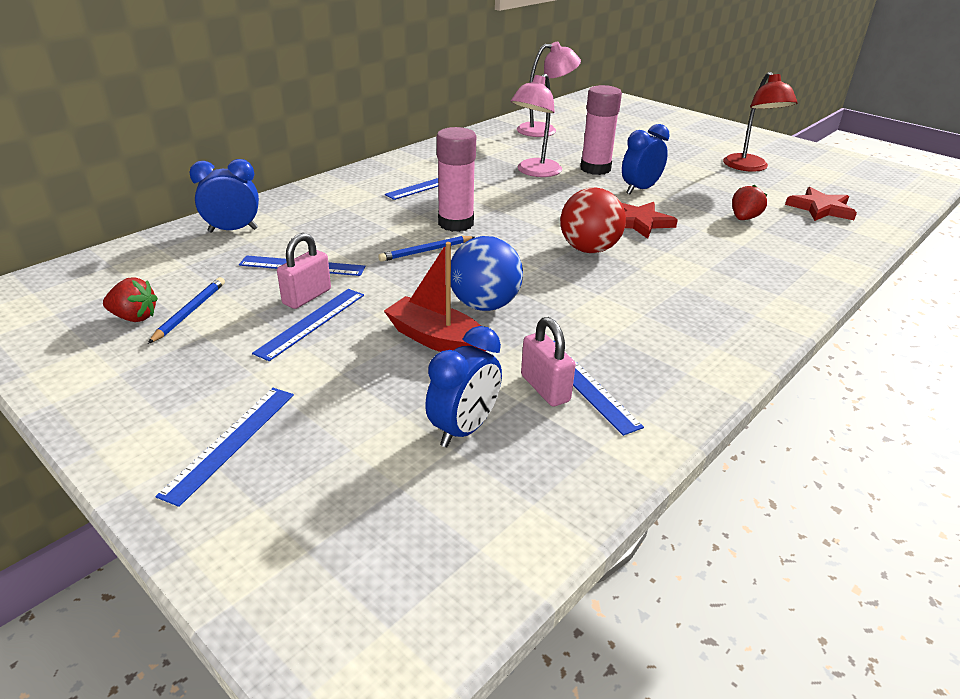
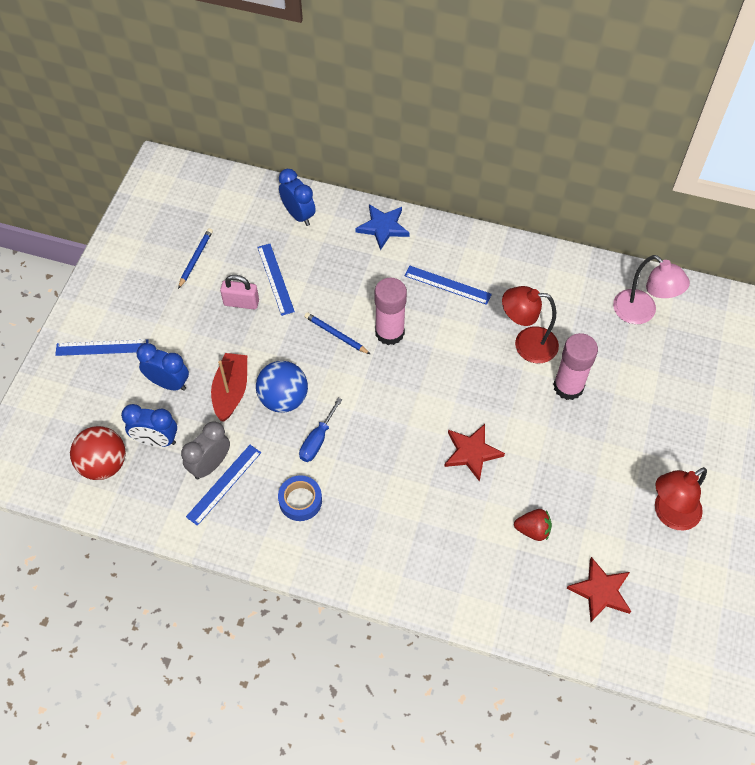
camera: 65 degrees right, 25 degrees up
(135, 317) = (177, 238): red strawberry -> none
(190, 312) = (195, 258): blue pencil -> blue pencil turned 60 degrees counterclockwise
(311, 323) = (215, 321): blue ruler -> none
(319, 194) = (383, 227): none -> blue star
(534, 172) = (526, 344): pink lamp -> red lamp
(545, 388) = (210, 465): pink padlock -> grey clock
(563, 298) = (317, 440): none -> blue screwdriver
(589, 249) = (400, 432): red ball -> red ball (104, 464)
(640, 189) = (543, 435): blue clock -> blue clock (168, 383)
(645, 332) = (300, 501): none -> blue tape

